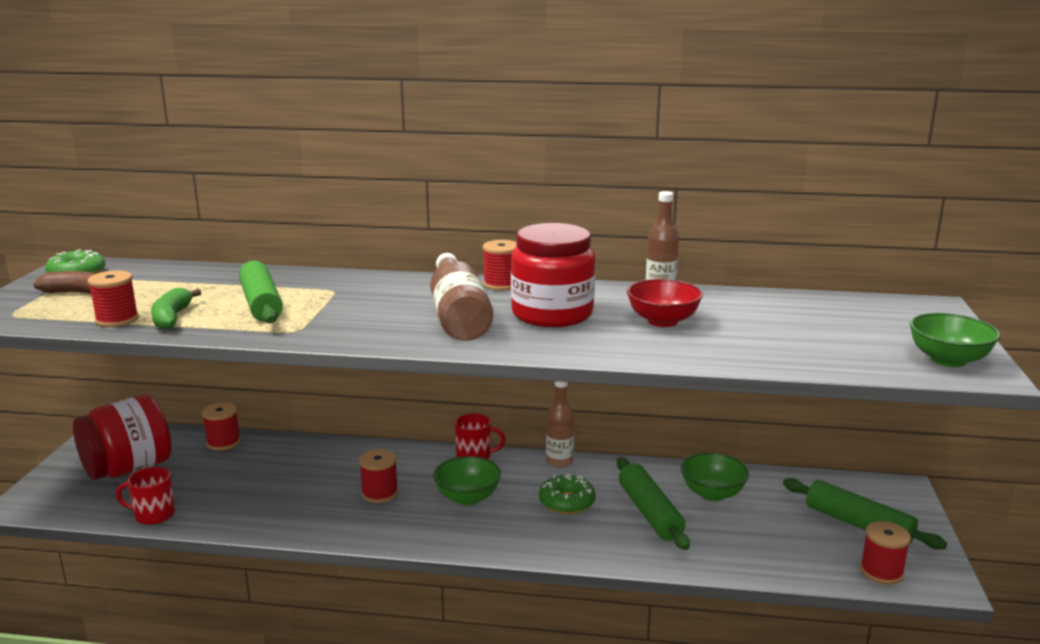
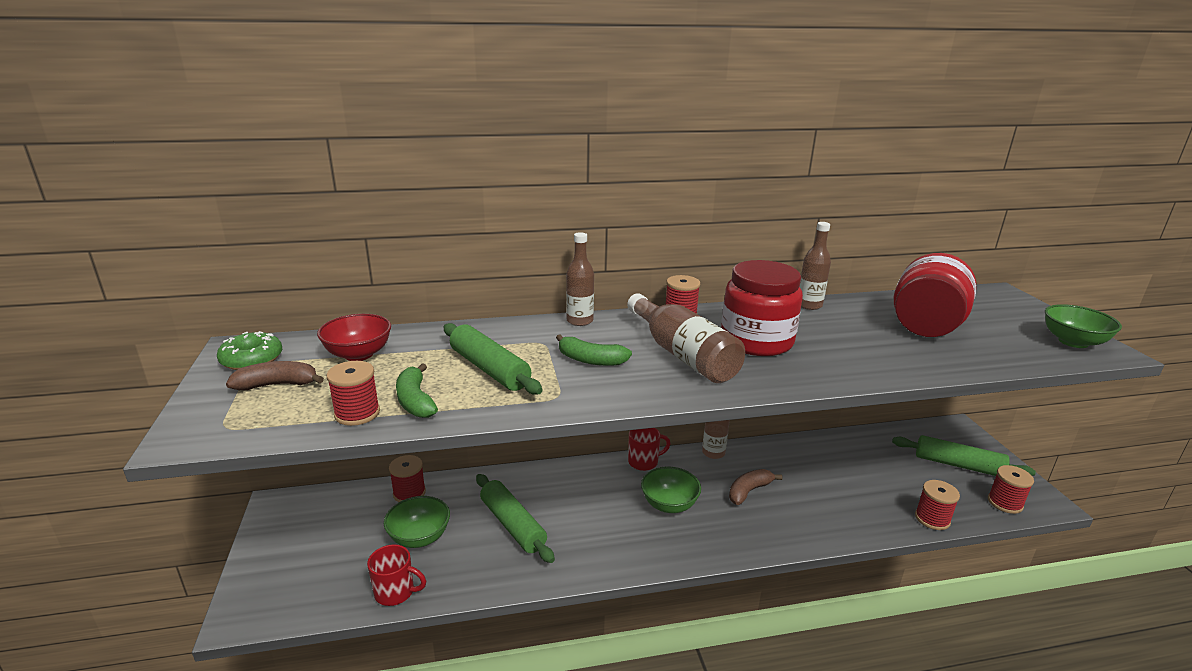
camera: 20 degrees left, 5 degrees up
(128, 469) = (332, 544): red jar -> red jar (925, 326)
(153, 515) = (395, 592): red mug -> red mug turned 150 degrees counterclockwise
(362, 308) = (591, 360): none -> green banana
(380, 493) = (593, 517): red spool -> red spool (932, 519)
(392, 278) = (579, 321): none -> brown bottle
(567, 502) = (749, 491): green donut -> brown banana
(649, 512) = (815, 487): green rolling pin -> green rolling pin (512, 525)
(662, 321) = (846, 335): red bowl -> red bowl (358, 354)
(712, 494) = (844, 459): green bowl -> green bowl (419, 537)

